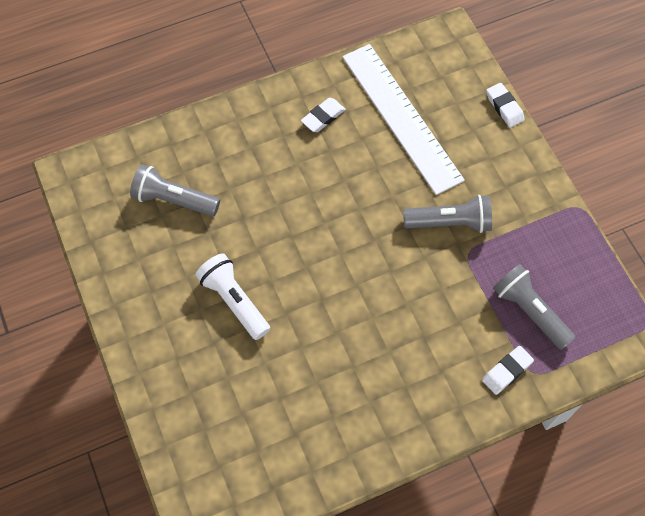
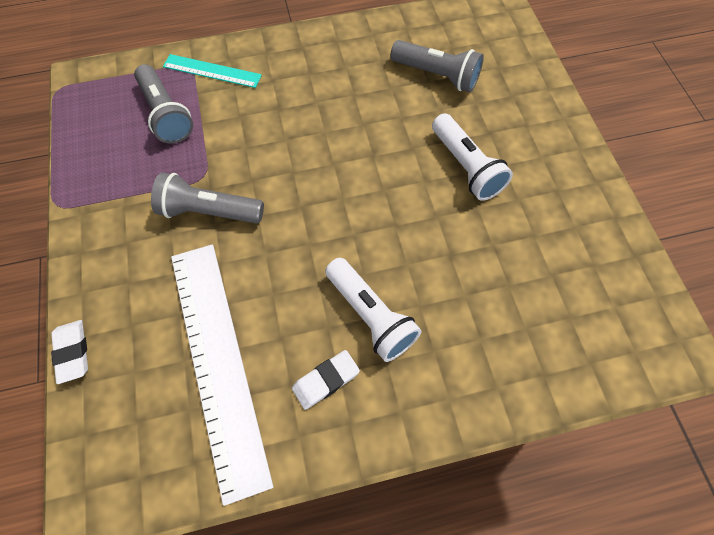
camera: 170 degrees left, 0 degrees up
(173, 200) = (536, 291): grey flashlight -> grey flashlight (437, 75)
(299, 163) = (371, 316): none -> white flashlight
(507, 371) = (212, 71): white eraser -> turquoise ruler

